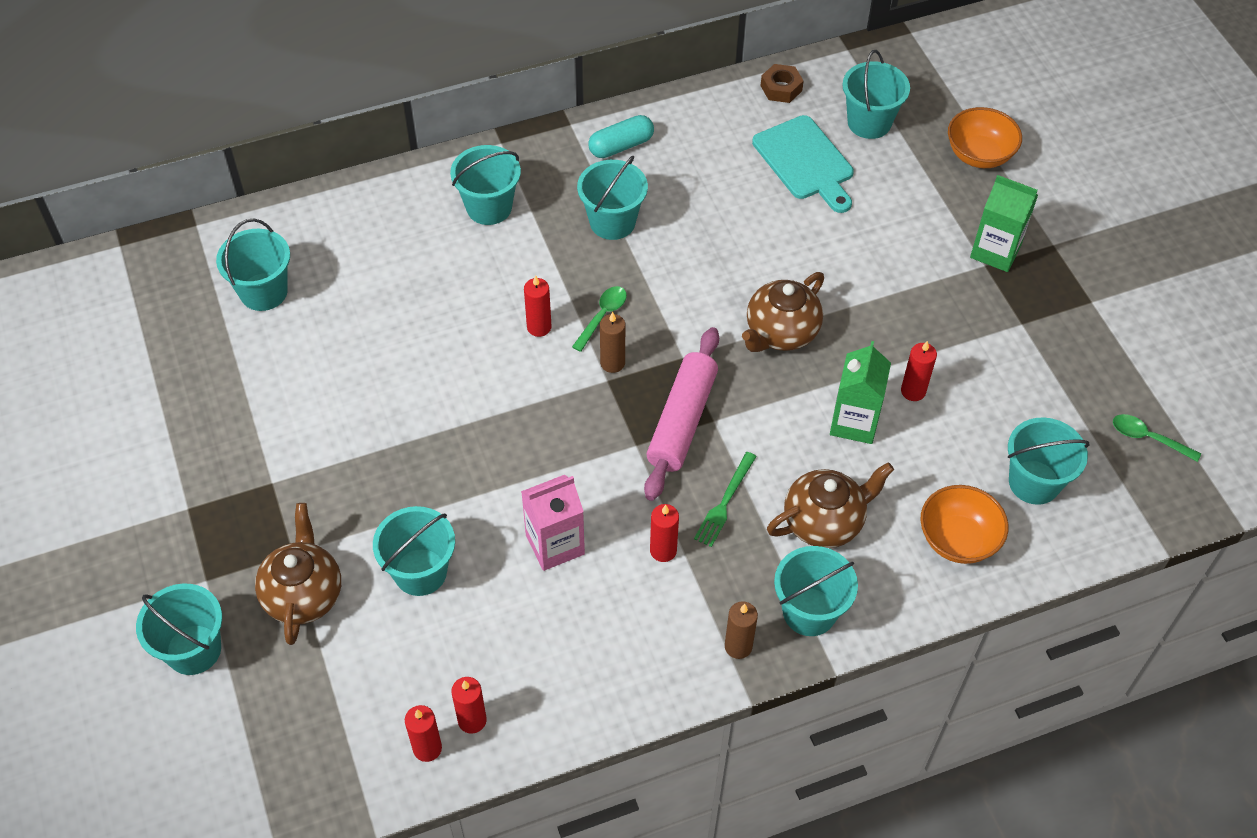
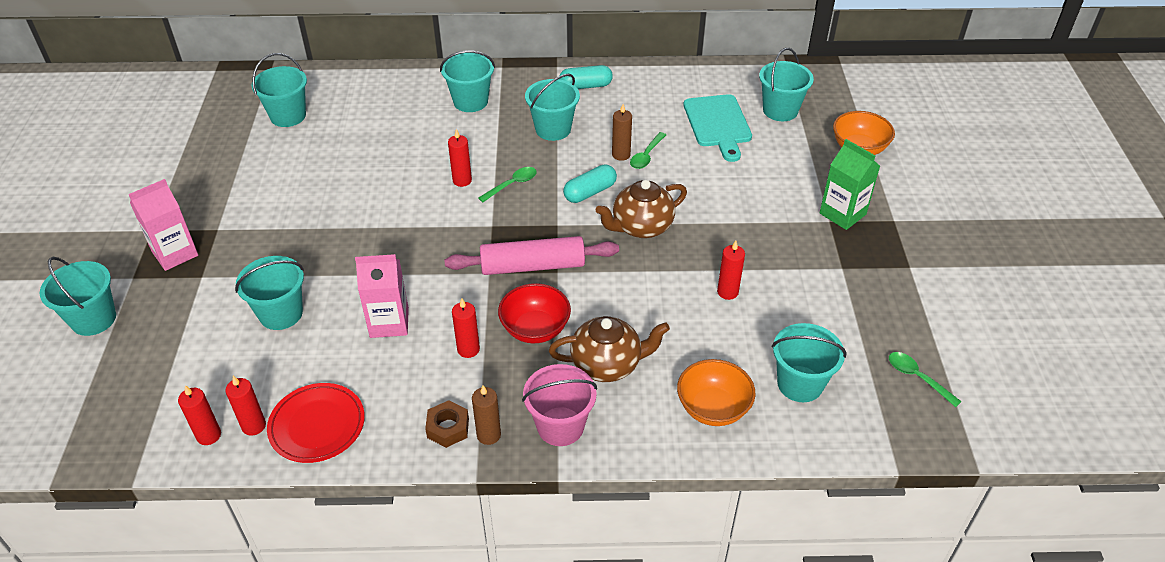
camera: 20 degrees right, 10 degrees down
(239, 531) = (175, 253): none -> pink carton
(303, 594) = (191, 305): brown teapot -> none
(544, 696) = (317, 425): none -> red plate
(612, 363) = (502, 215): brown candle -> brown candle (621, 155)
(682, 421) = (532, 266): pink rolling pin -> pink rolling pin turned 45 degrees clockwise
(700, 301) = (590, 192): none -> turquoise capsule
(725, 502) = (535, 329): green fork -> red bowl
(742, 231) = (646, 156): none -> green spoon
(781, 88) = (723, 76): brown nut -> brown nut (448, 428)
(809, 612) = (560, 426): turquoise bucket -> pink bucket
(854, 422) = (668, 301): green carton -> none

